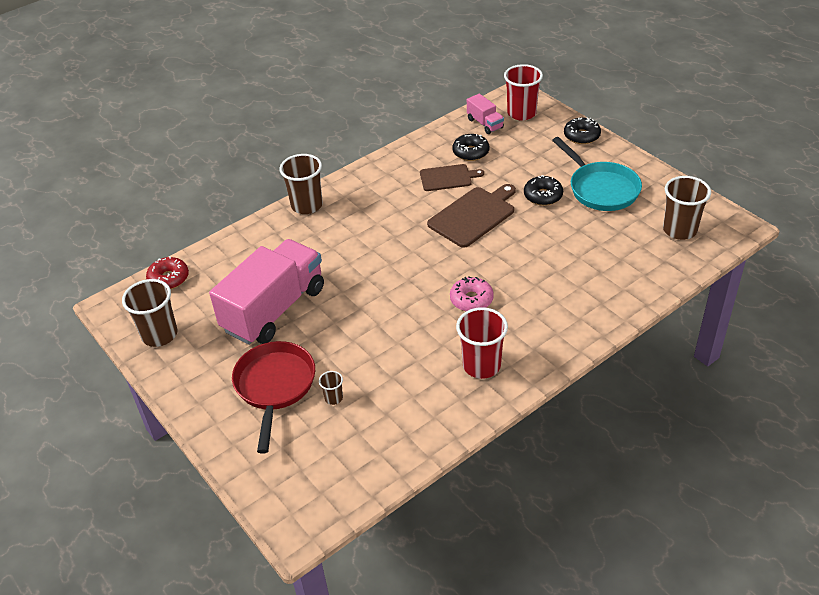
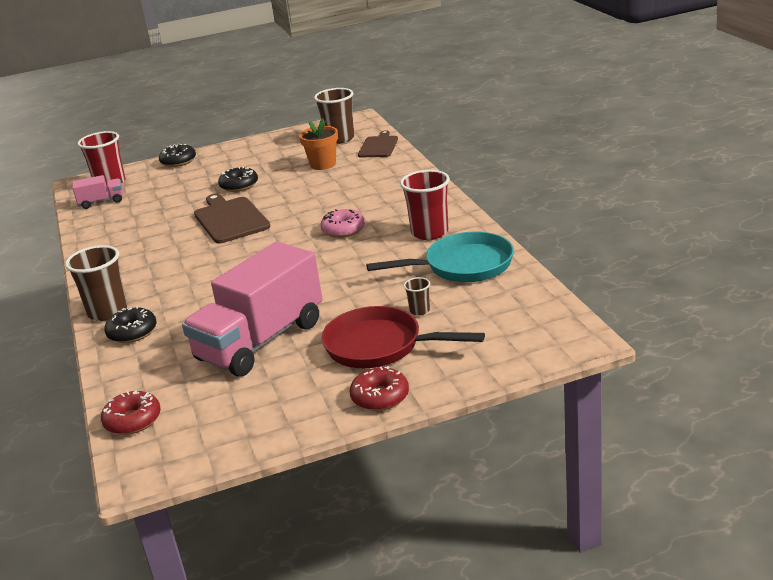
camera: 70 degrees left, 15 degrees down
(159, 335) = (231, 429): brown cup -> none
(202, 408) = (380, 397): none -> red donut
(274, 309) = (260, 341): pink truck -> pink truck turned 105 degrees counterclockwise
(448, 178) = (160, 227): brown cutting board -> brown cutting board (378, 146)
(471, 152) = (136, 212): black donut -> black donut (132, 332)
(601, 189) = (258, 161): turquoise pan -> turquoise pan (463, 266)
(610, 238) = (323, 164): none -> orange flower pot

